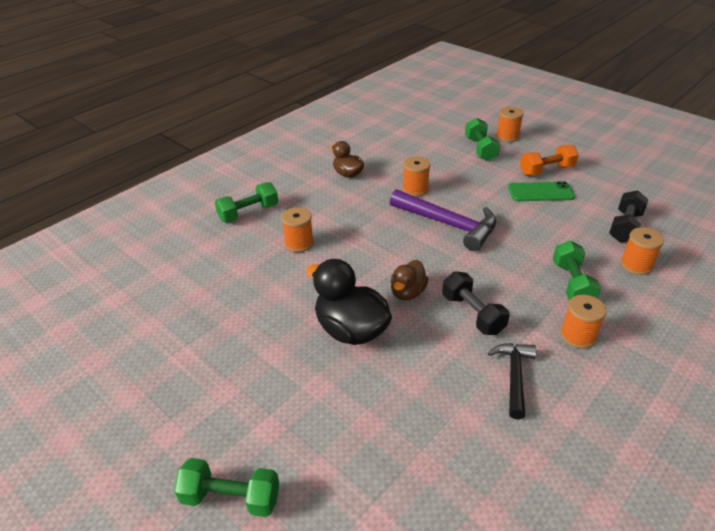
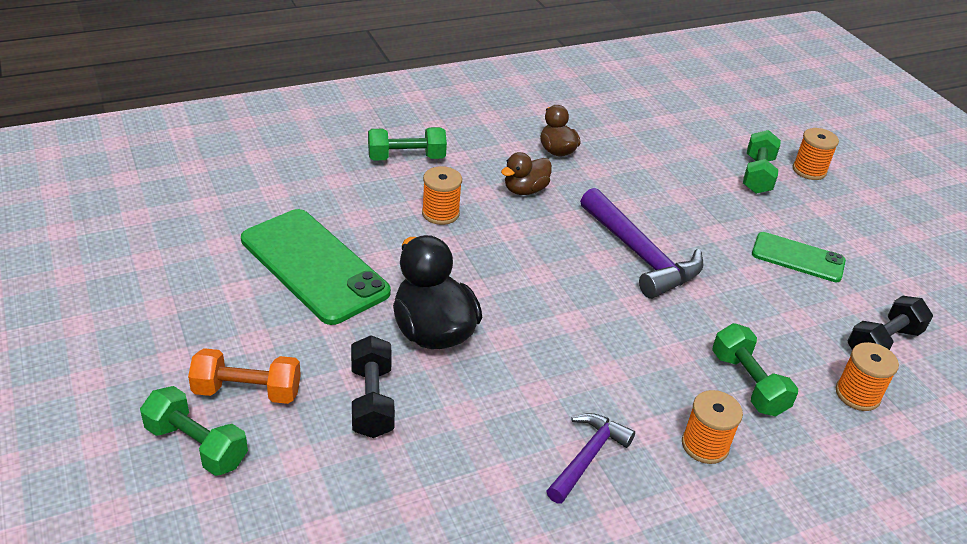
camera: 20 degrees right, 0 degrees up
(232, 315) = (314, 266): none -> green phone
(407, 292) = (529, 316): brown duck -> brown duck (525, 190)
(415, 189) = (629, 198): orange spool -> none
(472, 314) = (590, 369): black dumbbell -> black dumbbell (372, 401)
(514, 376) = (587, 457): black hammer -> purple hammer
(546, 170) = (830, 233): orange dumbbell -> orange dumbbell (247, 391)
(572, 284) = (748, 383): green dumbbell -> green dumbbell turned 45 degrees counterclockwise

